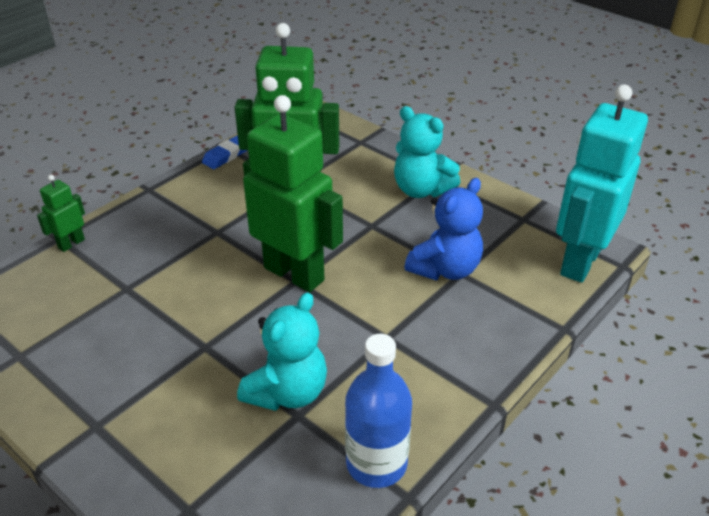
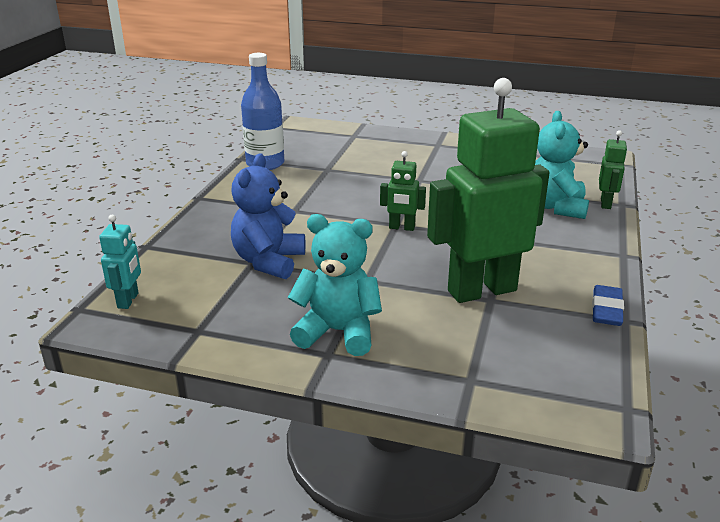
camera: 155 degrees right, 10 degrees down
(288, 392) = (342, 175): turquoise teddy bear -> turquoise teddy bear (556, 207)
(294, 274) = (402, 228): green robot -> green robot, size x0.44
(579, 262) = (128, 300): turquoise robot -> turquoise robot, size x0.44

